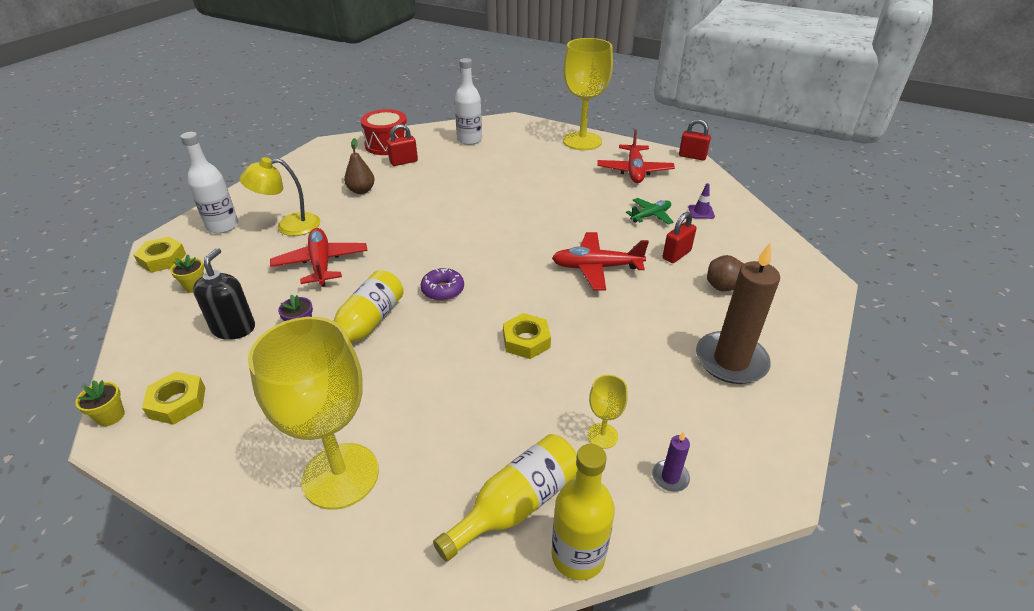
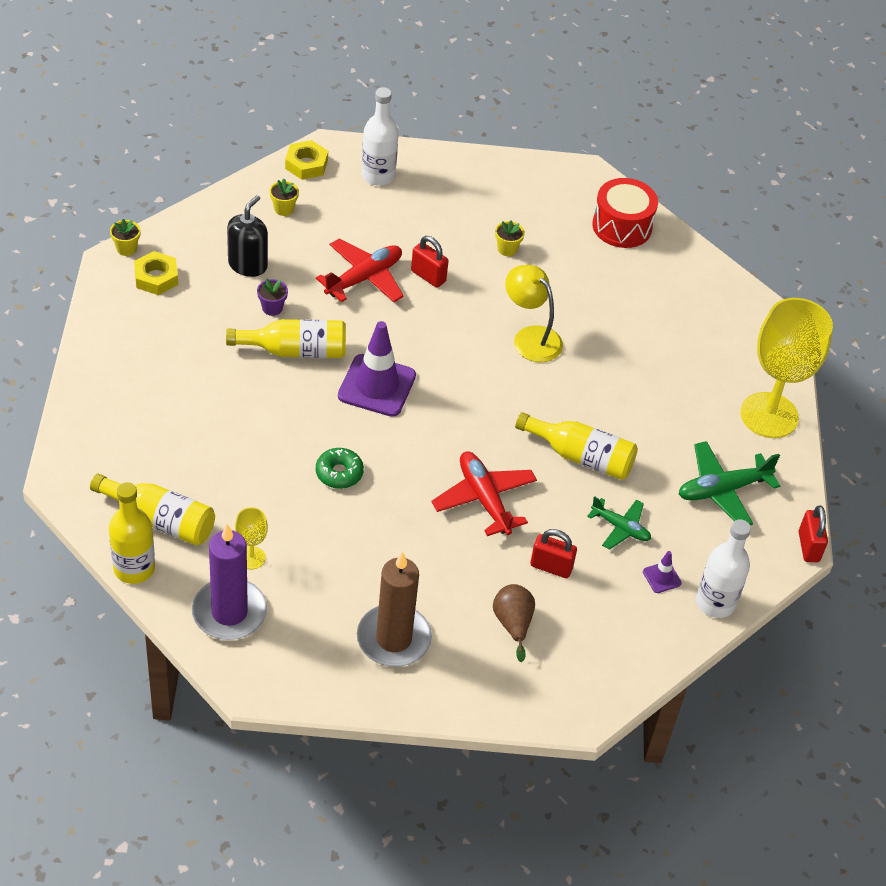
camera: 60 degrees right, 10 degrees up
(234, 328) = (248, 265): black soap dispenser -> black soap dispenser turned 45 degrees counterclockwise
(289, 226) = (408, 224): yellow lamp -> yellow lamp (530, 337)
(340, 475) = (138, 407): yellow goblet -> none
(361, 190) = (507, 249): brown pear -> yellow flower pot
(404, 162) = (592, 258): red padlock -> red padlock (428, 276)
(443, 290) = (377, 386): purple donut -> purple traffic cone
(469, 140) = (689, 299): white bottle -> white bottle (715, 602)
(526, 340) = (339, 473): yellow nut -> green donut
(577, 214) = (581, 456): none -> yellow bottle
(634, 171) = (722, 490): red plane -> green plane
(670, 477) = (229, 612): purple candle -> purple candle, size x2.32

